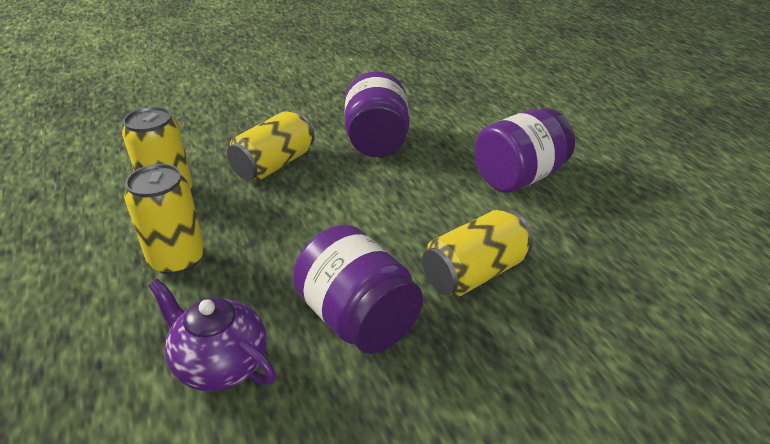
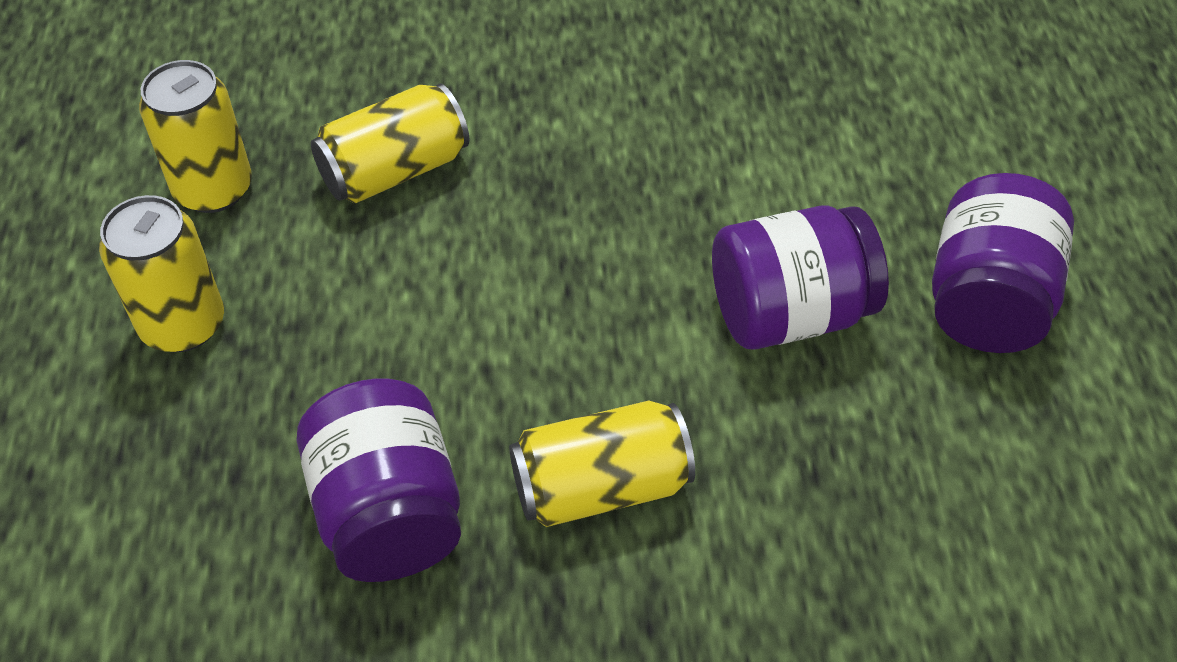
camera: 20 degrees right, 15 degrees up
(220, 363) = (176, 524): purple teapot -> none
(376, 141) = (586, 162): purple jar -> purple jar (986, 300)

